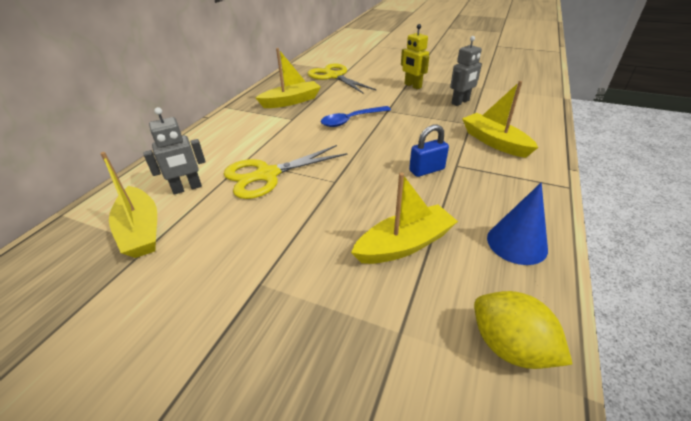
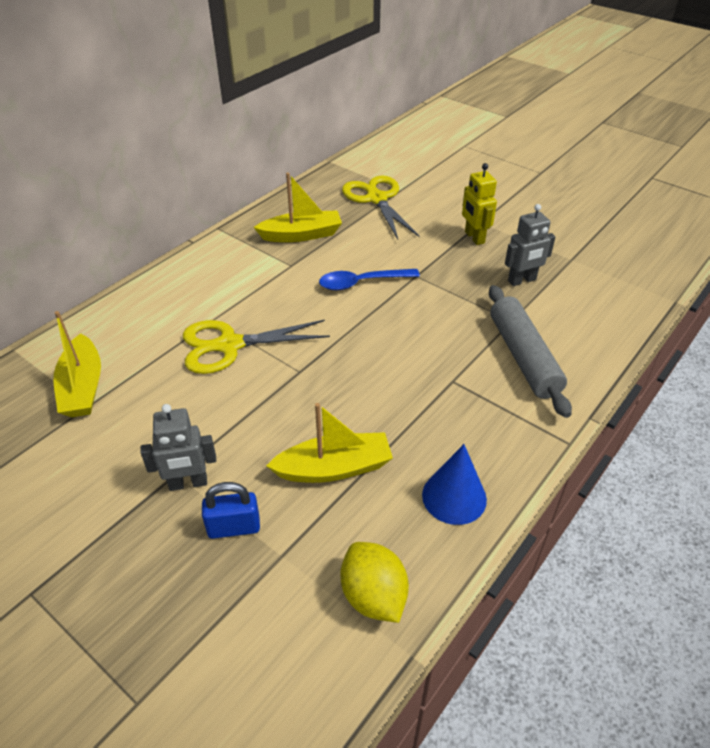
camera: 15 degrees right, 5 degrees up
(187, 188) = (140, 344): grey robot -> grey robot (188, 483)
(426, 170) = (412, 379): blue padlock -> blue padlock (234, 527)
(494, 142) = (523, 357): yellow boat -> grey rolling pin

